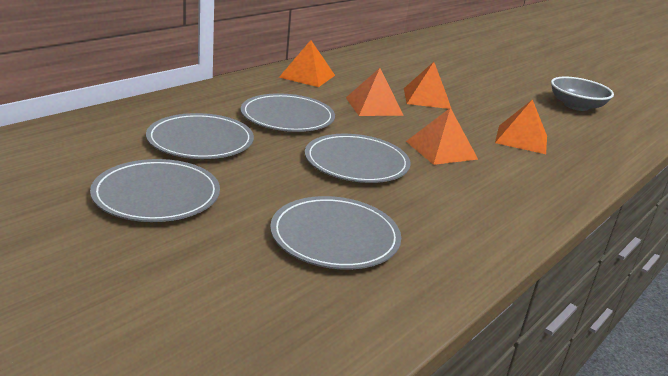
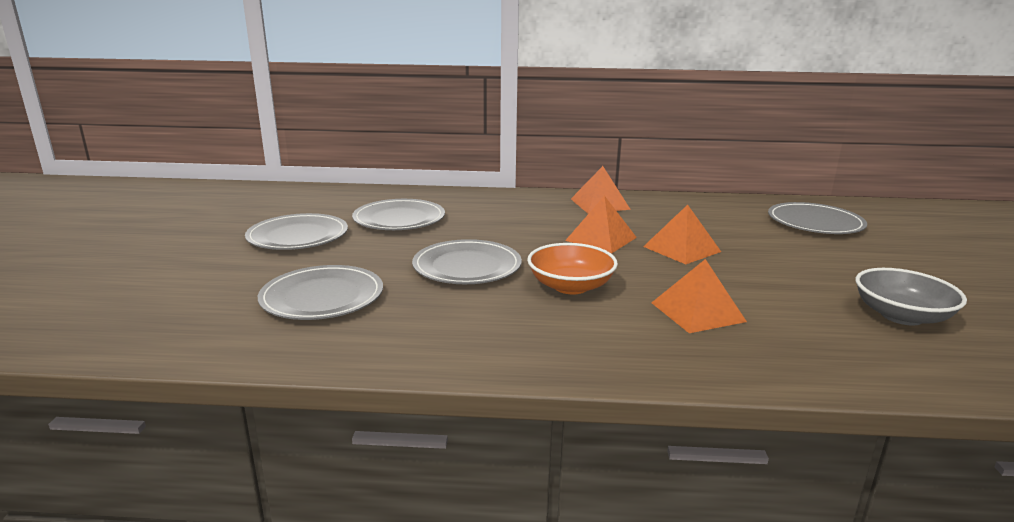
camera: 55 degrees right, 5 degrees down
(287, 117) = (500, 224): grey plate -> grey plate (815, 222)
(441, 150) = (570, 286): orange pyramid -> orange bowl

